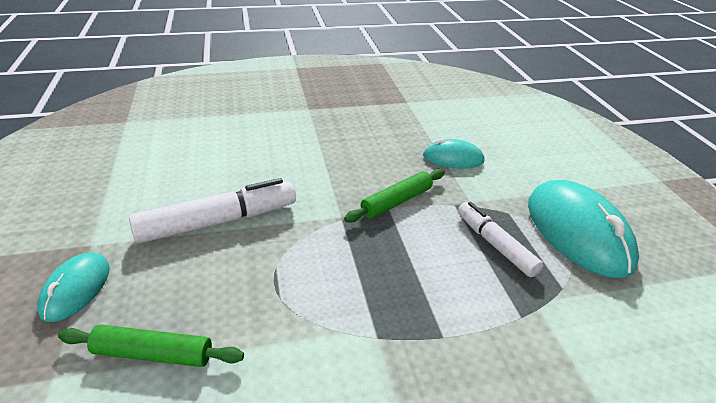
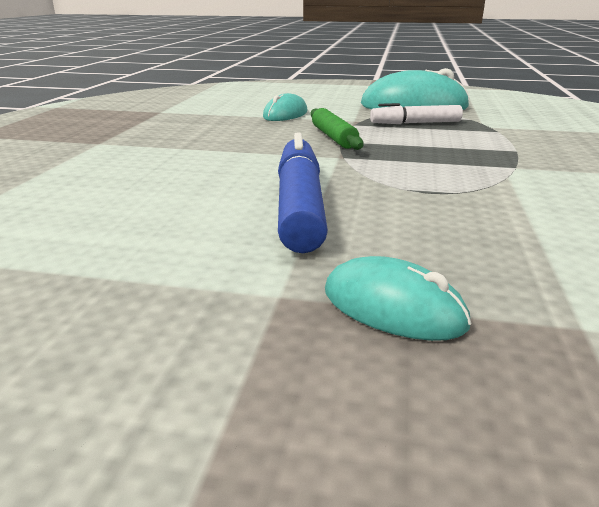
camera: 65 degrees left, 10 degrees down
(153, 354) = (536, 256): green rolling pin -> none
(218, 222) = (299, 206): white marker -> blue marker

